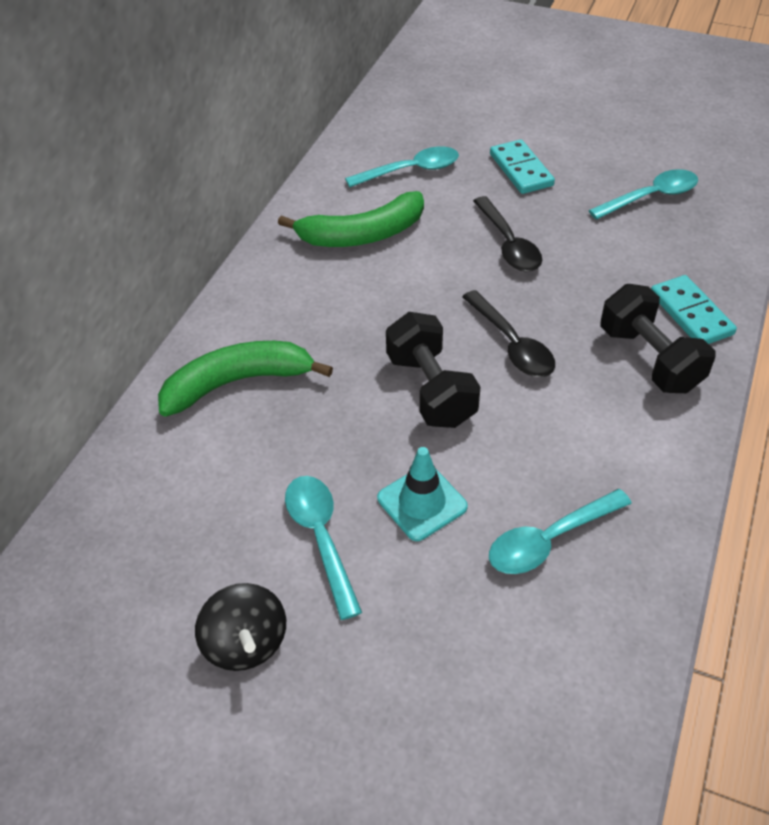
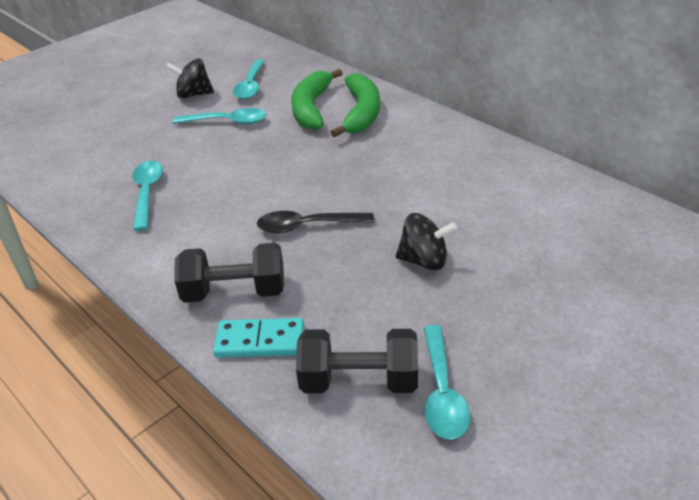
camera: 115 degrees right, 10 degrees down
(362, 234) = (483, 186): green banana -> green banana (311, 108)
(411, 171) = (567, 233): turquoise spoon -> turquoise spoon (251, 86)
(422, 502) = (216, 156): turquoise traffic cone -> none
(431, 389) = (296, 179): black dumbbell -> black dumbbell (359, 381)
(508, 244) = (424, 260): black spoon -> black spinning top
(521, 170) = (538, 307): turquoise domino -> none

